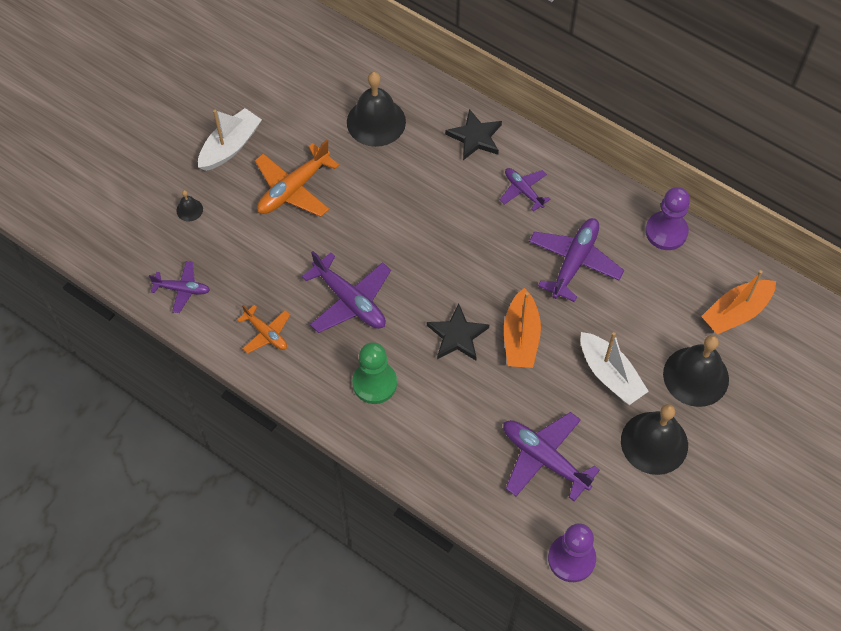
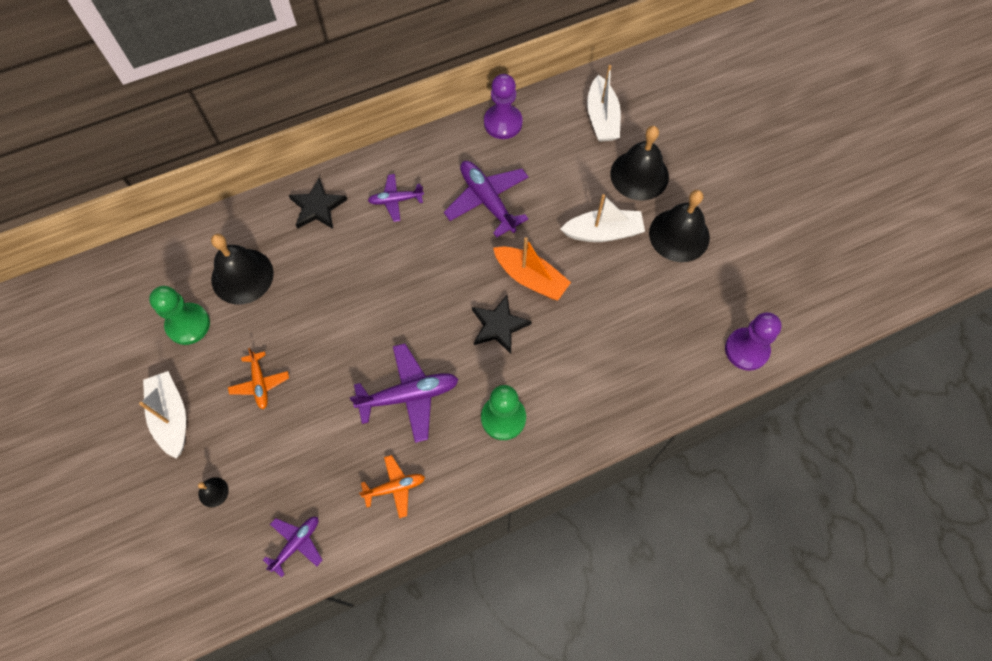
camera: 60 degrees left, 5 degrees up
(293, 189) = (260, 383): orange plane -> orange plane, size x0.59
(311, 111) = (188, 324): none -> green pawn
(544, 459) = (649, 321): purple plane -> none
(736, 312) = (602, 118): orange boat -> white boat

